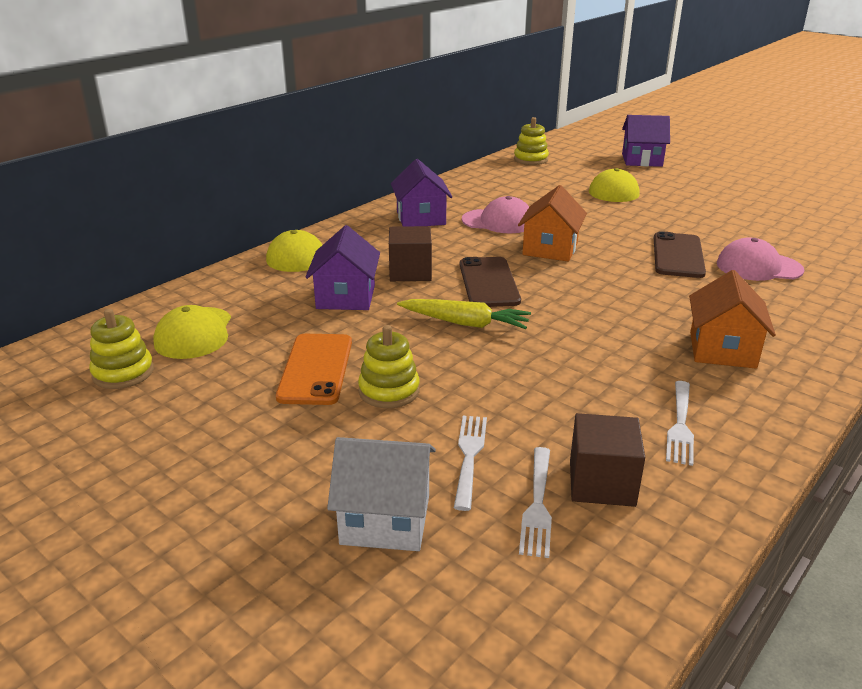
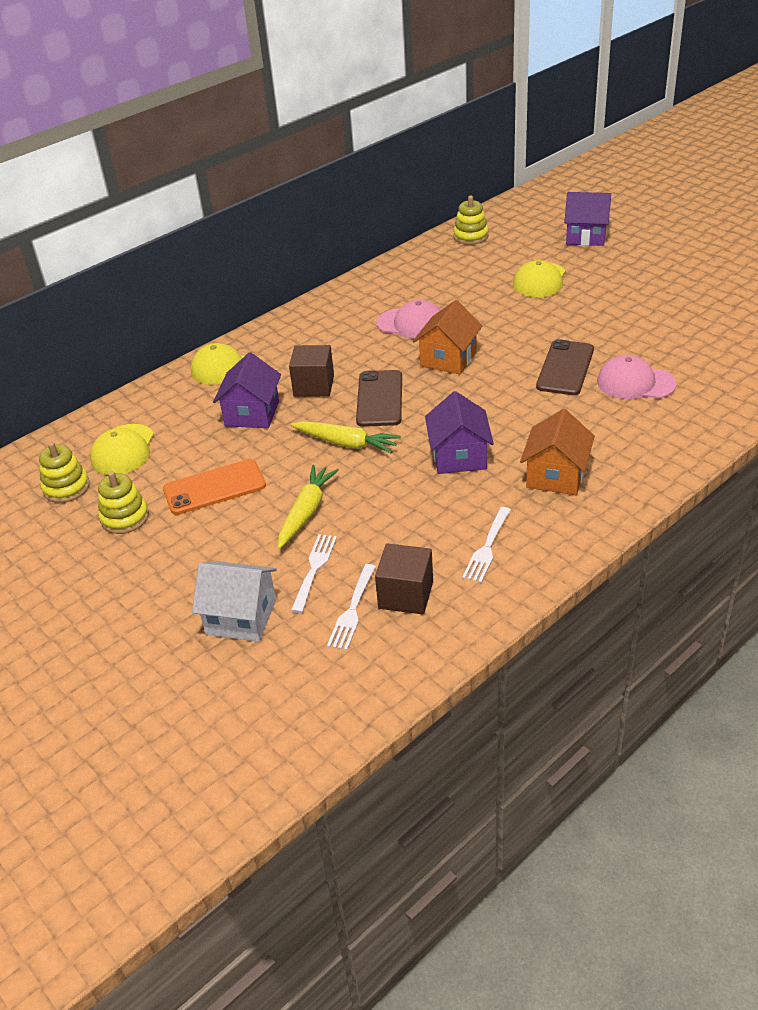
camera: 10 degrees right, 10 degrees up
(316, 369) = (214, 487): orange phone -> orange phone turned 60 degrees clockwise
(389, 391) = (267, 510): yellow stacking toy -> yellow stacking toy (125, 518)
(421, 218) = (339, 319): purple house -> purple house (459, 456)
(439, 392) = (306, 512): none -> yellow carrot

